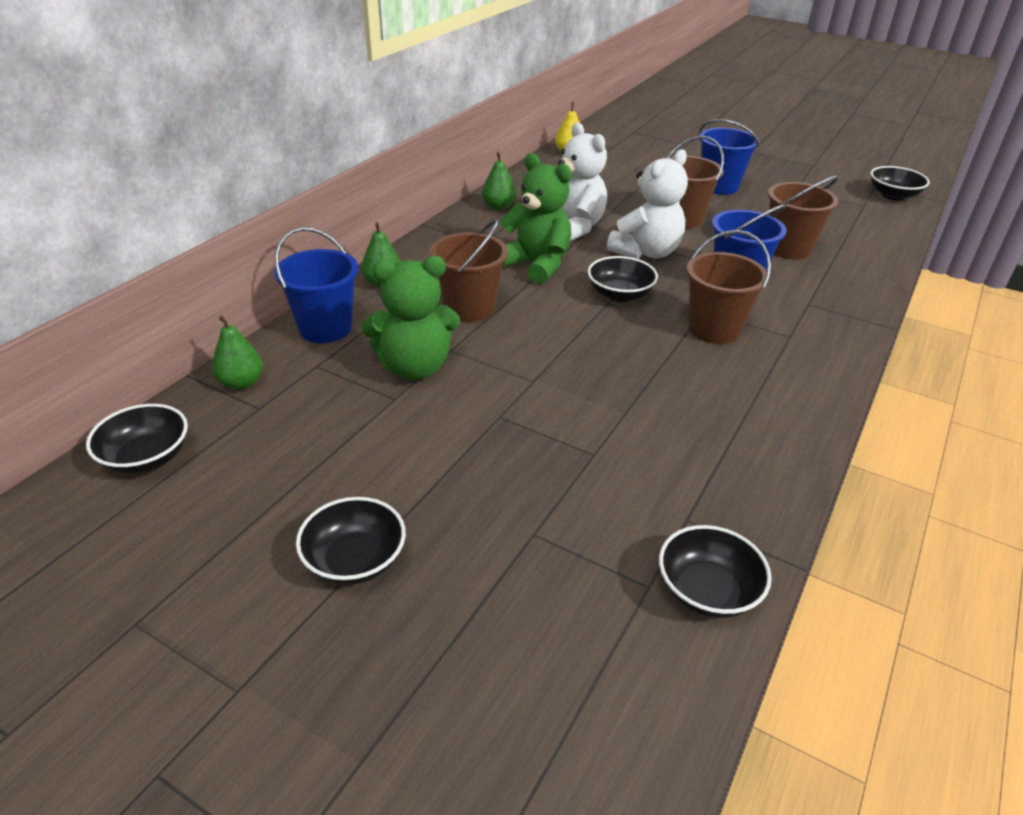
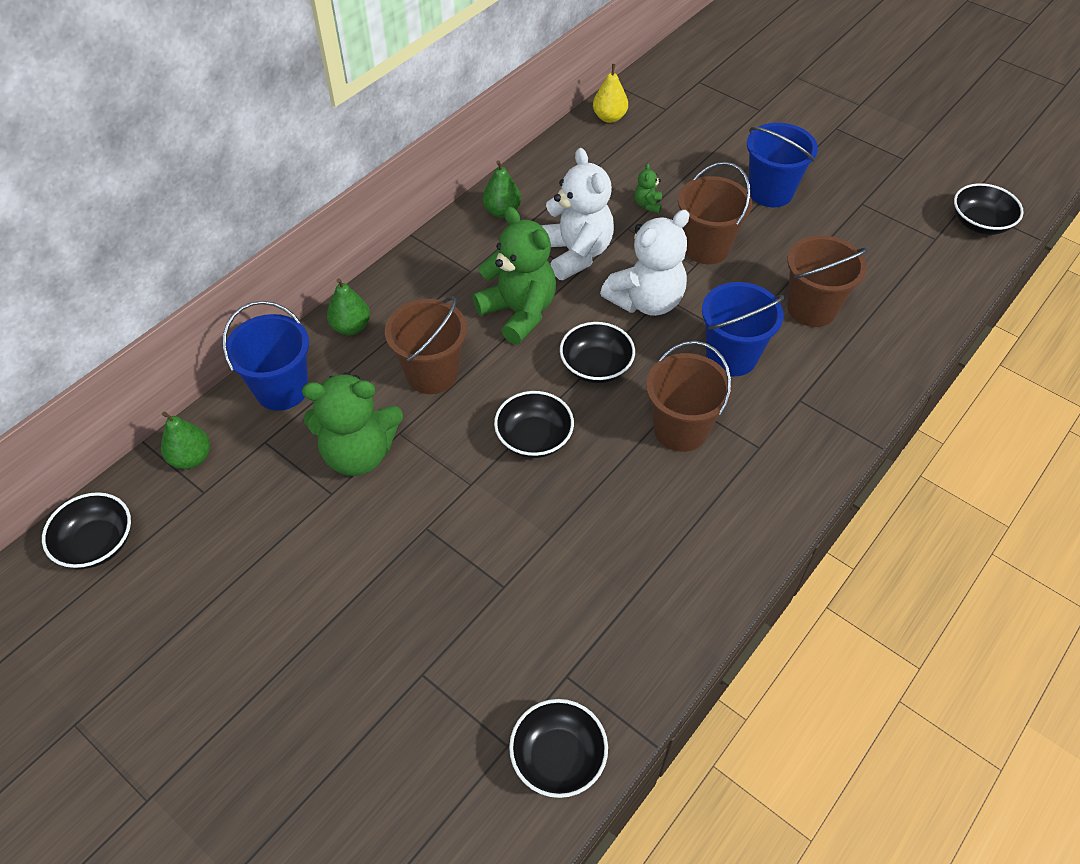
camera: 10 degrees right, 15 degrees up
(355, 560) = (260, 683): black bowl -> black bowl (534, 438)
(621, 197) = (647, 204): none -> green teddy bear

